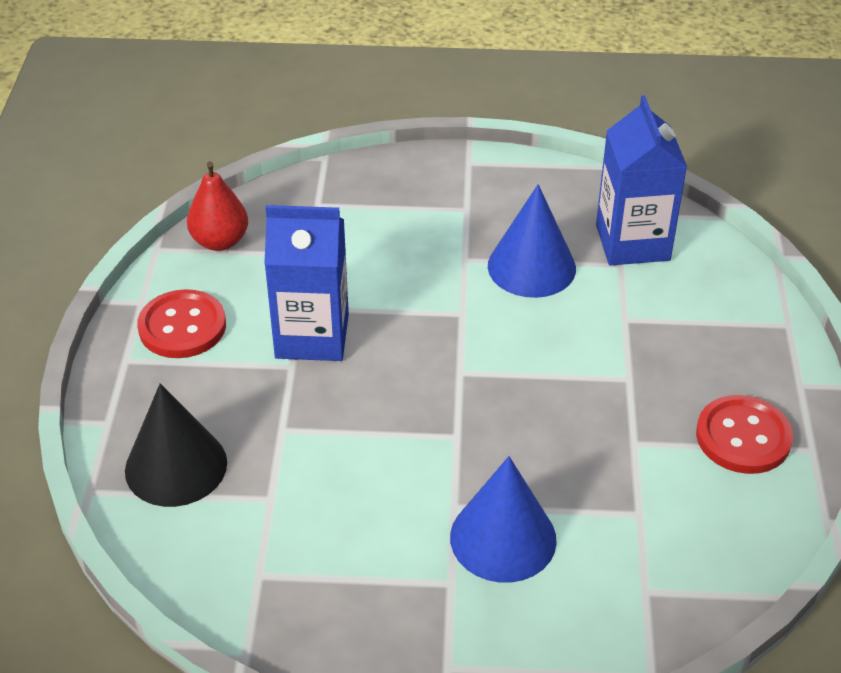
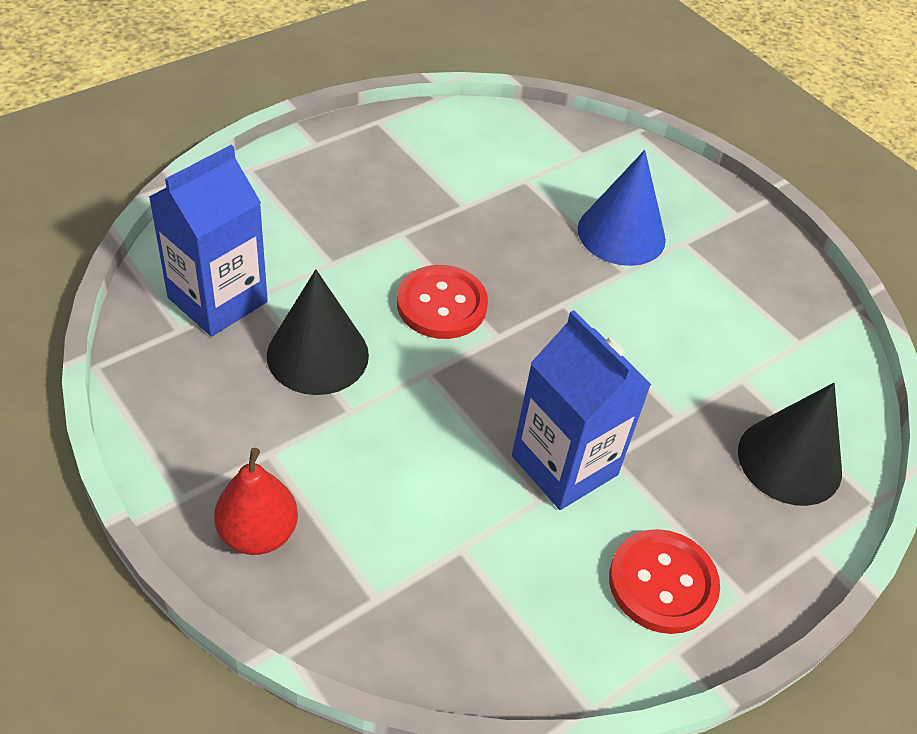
camera: 135 degrees left, 5 degrees up
(220, 241) = (522, 651): red pear -> red pear (258, 533)
(531, 267) = (317, 355): blue cone -> black cone
(743, 437) = (401, 155): red button -> red button (441, 304)

